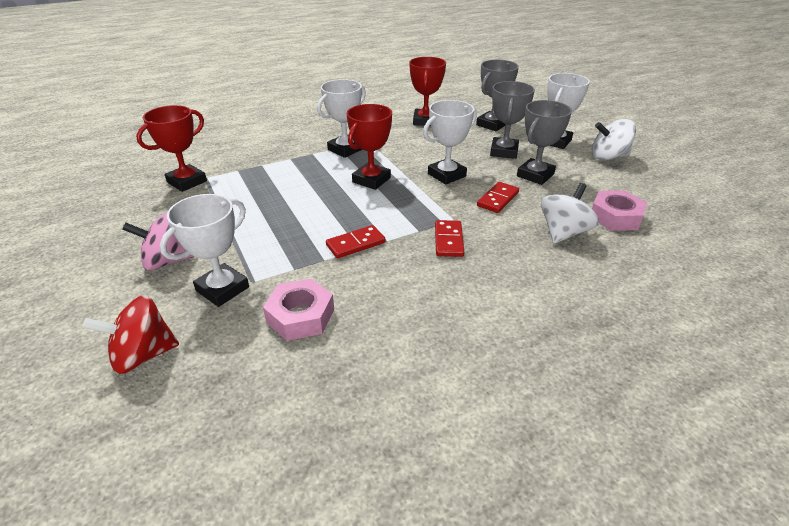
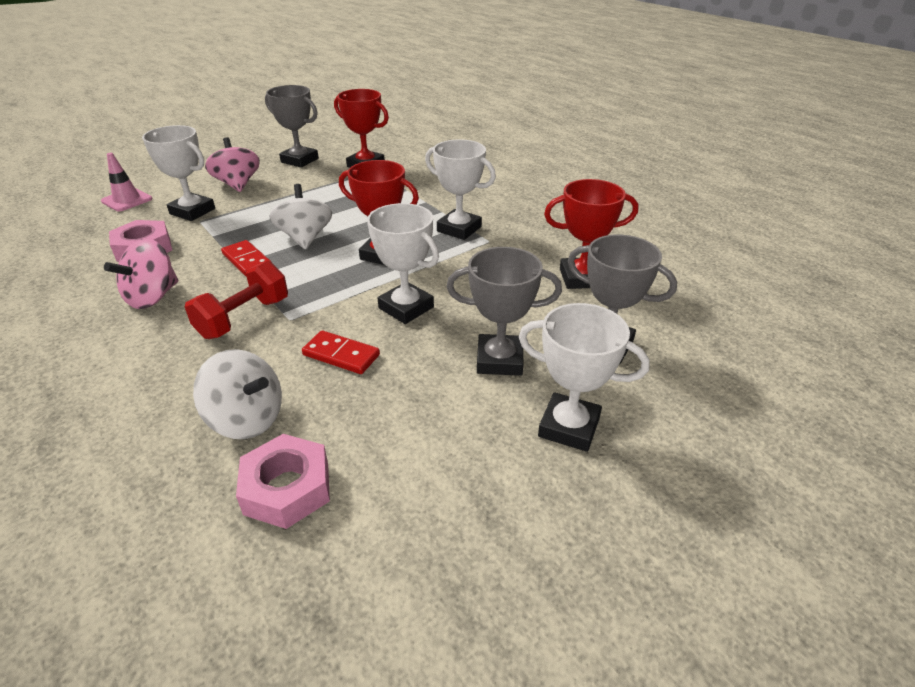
camera: 80 degrees right, 0 degrees up
(143, 355) = (127, 200): red spinning top -> pink traffic cone
(405, 294) = (153, 297): none -> pink spinning top
(448, 240) = (244, 318): red domino -> red dumbbell
(535, 175) = (422, 395): grey trophy -> grey trophy (299, 160)
(608, 157) = (526, 507): white spinning top -> white spinning top (305, 238)

